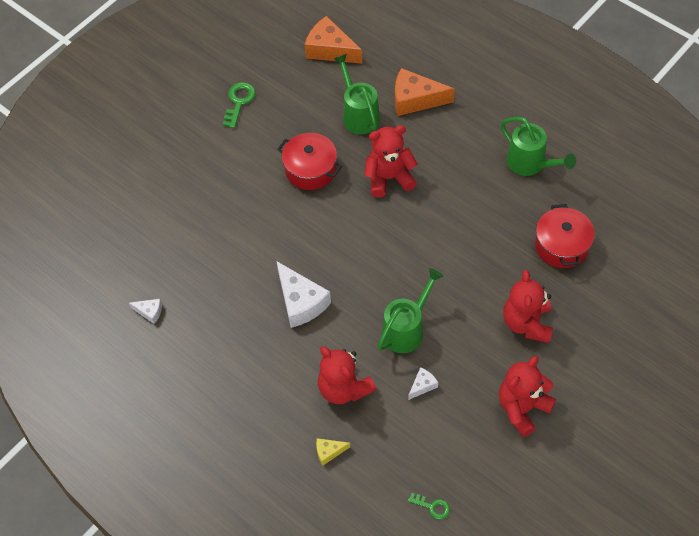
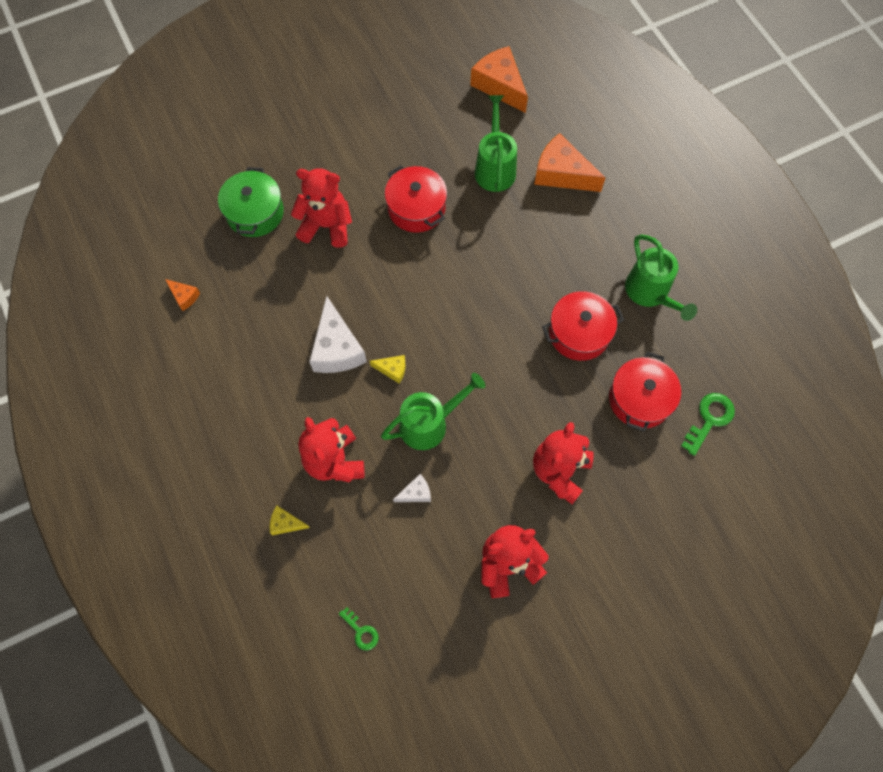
camera: 20 degrees right, 10 degrees up
(149, 312) = (184, 296): white cheese -> orange cheese
(176, 223) = (255, 213): none -> green pot
(239, 102) = (380, 107): green key -> green key (709, 419)
(355, 300) = (392, 369): none -> yellow cheese
(389, 178) = (492, 249): red teddy bear -> red teddy bear (326, 226)
(490, 215) = (579, 333): none -> red pot

